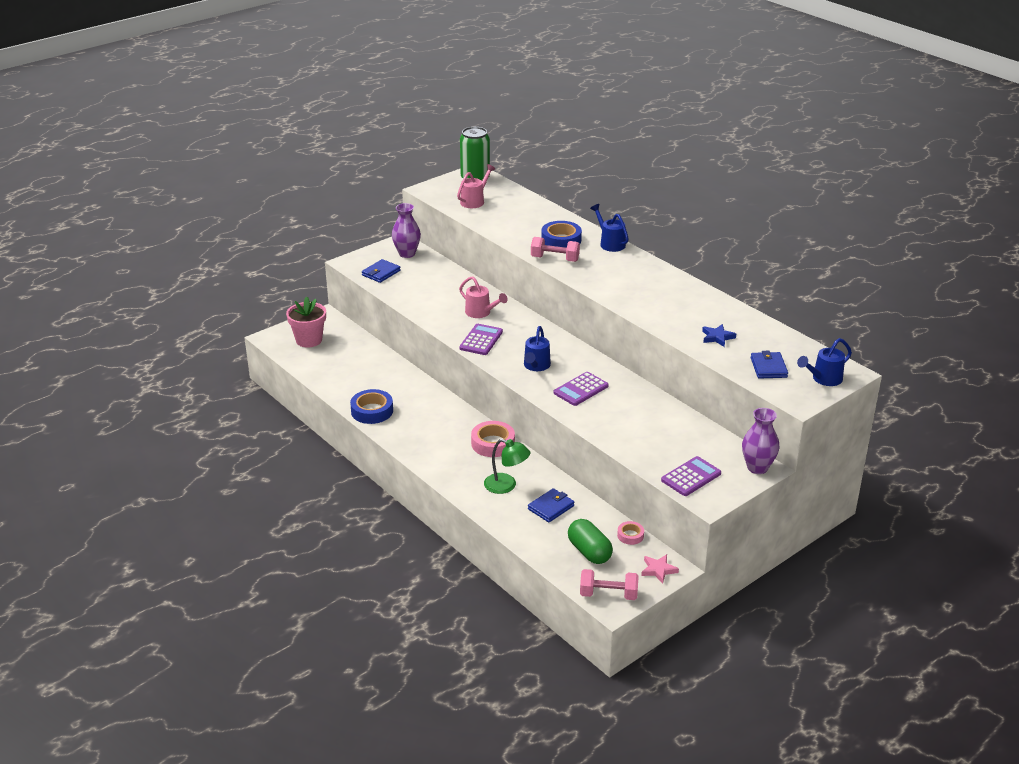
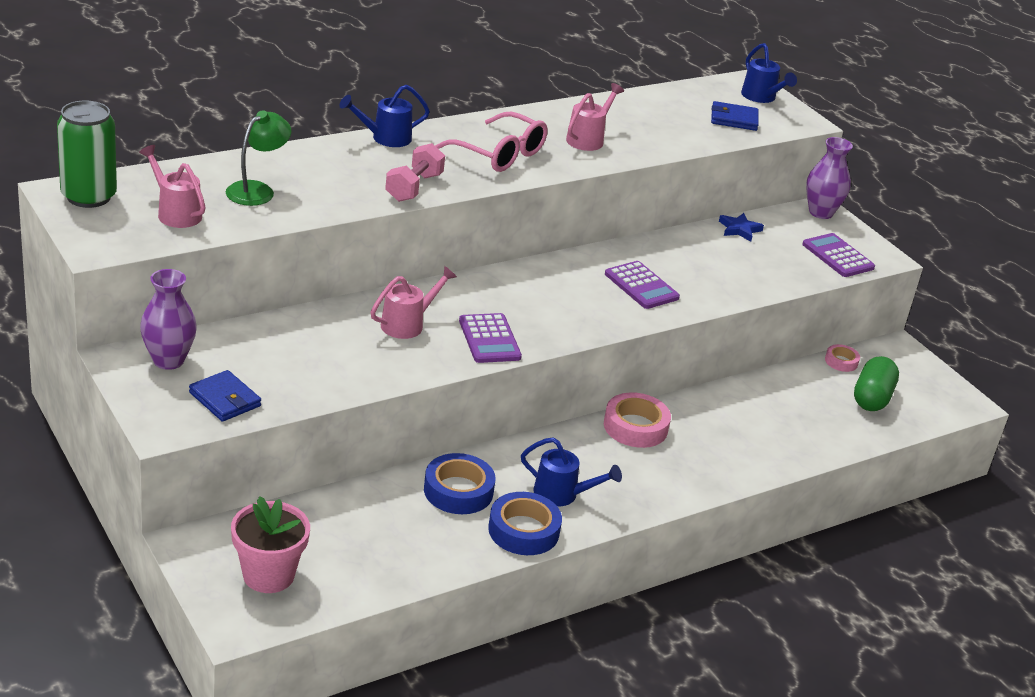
camera: 85 degrees left, 0 degrees up
(481, 340) = (489, 339): purple calculator -> purple calculator turned 135 degrees counterclockwise
(506, 486) = (735, 434): green lamp -> green lamp (257, 190)
(536, 366) = (574, 308): blue watering can -> blue watering can (562, 494)
(551, 507) = (784, 408): blue wallet -> none
(561, 240) = (357, 171): blue tape -> blue tape (458, 491)
(589, 552) = (872, 398): green capsule -> green capsule turned 45 degrees counterclockwise
(608, 594) = (948, 402): pink dumbbell -> none
(623, 281) = (499, 154): none -> pink glasses
(658, 570) = (903, 357): pink star -> none
(675, 310) = (588, 139): none -> pink watering can
(717, 337) = (661, 130): blue star -> blue star (739, 229)

